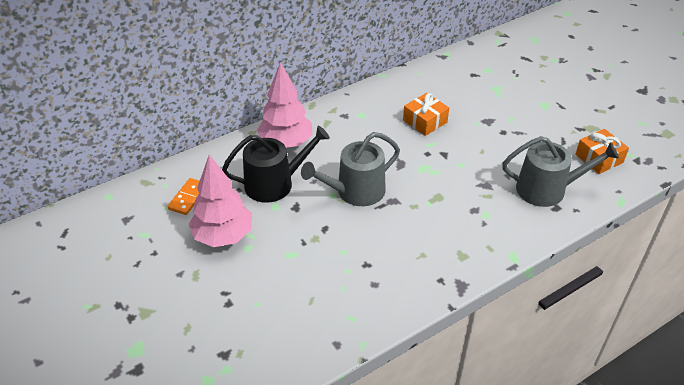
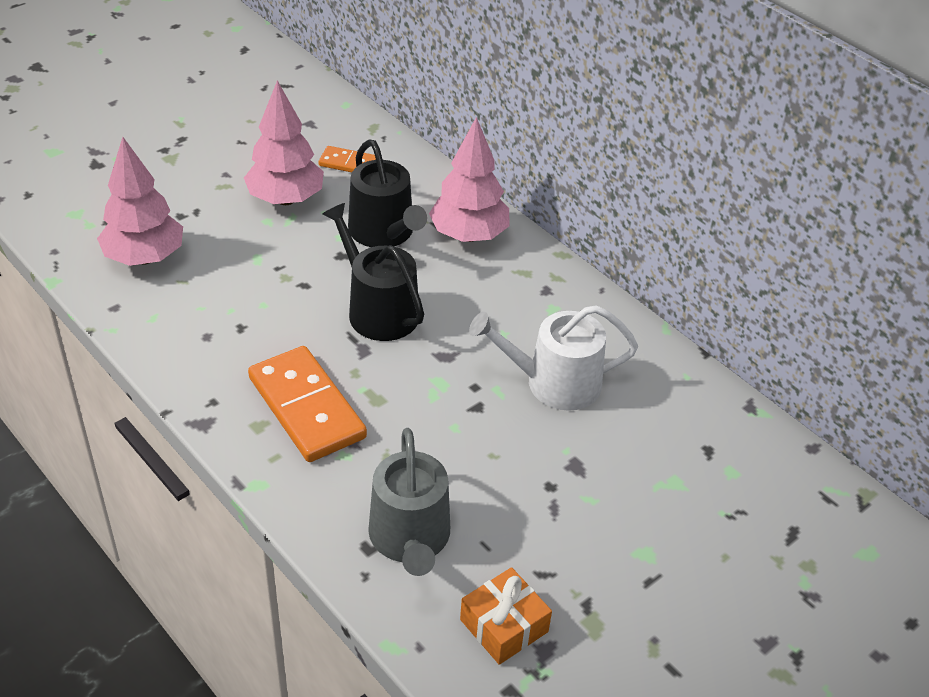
camera: 80 degrees right, 0 degrees up
(279, 326) = (144, 258): none -> pink tree
(355, 191) = (378, 310): grey watering can -> black watering can
(425, 121) = (554, 383): orange gift -> white watering can
(446, 230) = (307, 407): none -> orange domino

